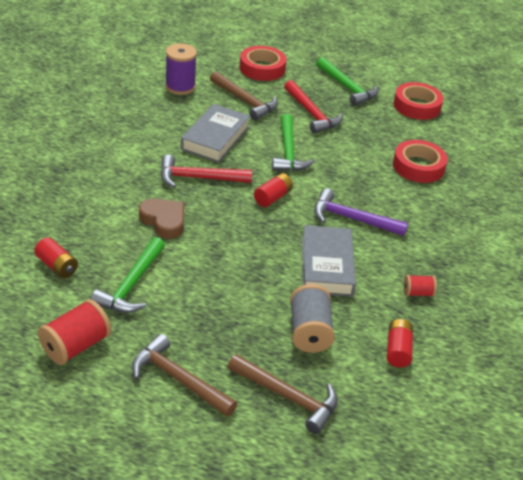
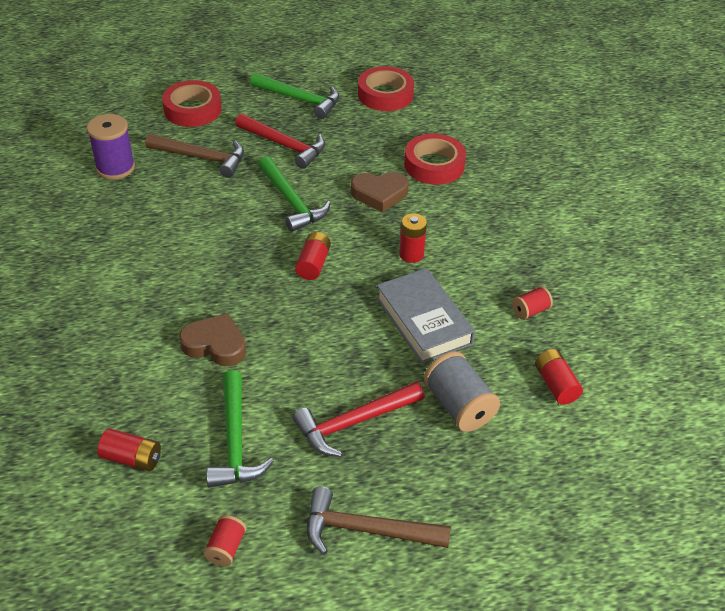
camera: 25 degrees left, 5 degrees up
(76, 346) = (226, 548): red spool -> red spool, size x0.54
(198, 178) = (217, 275): red hammer -> red hammer (354, 423)
(215, 138) = (201, 217): grey book -> none
(288, 397) = (489, 492): brown hammer -> none
(352, 219) = (411, 254): purple hammer -> red battery
(359, 170) = (379, 194): none -> brown heart

